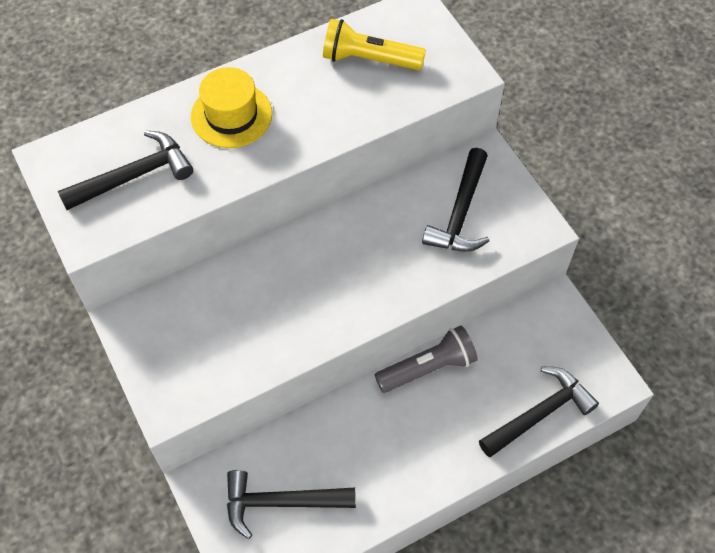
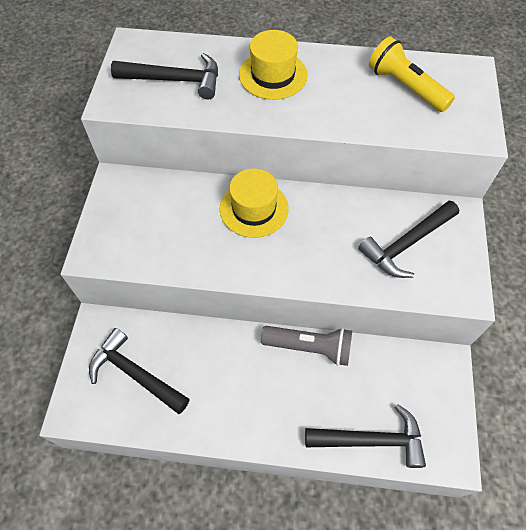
camera: 35 degrees right, 0 degrees up
(293, 263) = (254, 208): none -> yellow hat

